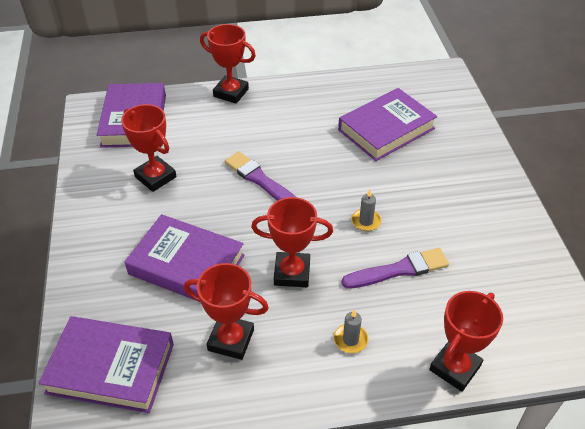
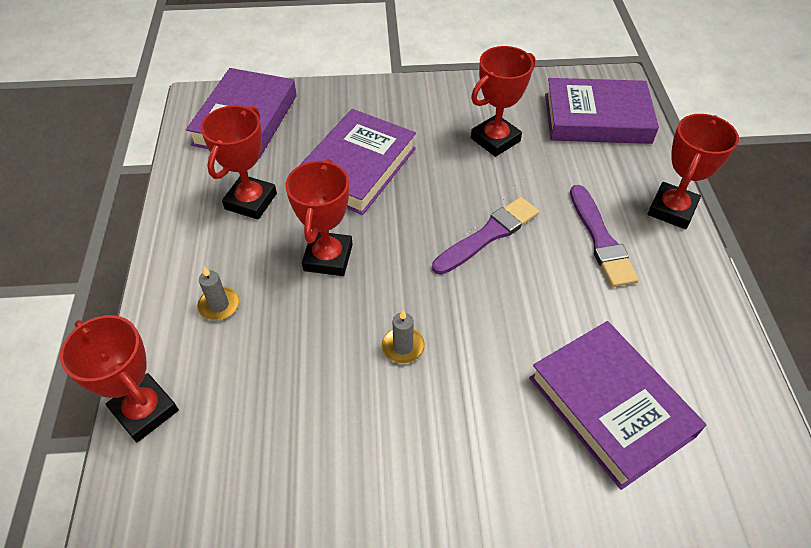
camera: 95 degrees right, 5 degrees up
(398, 270) = (310, 373): purple brush -> purple brush (600, 239)

